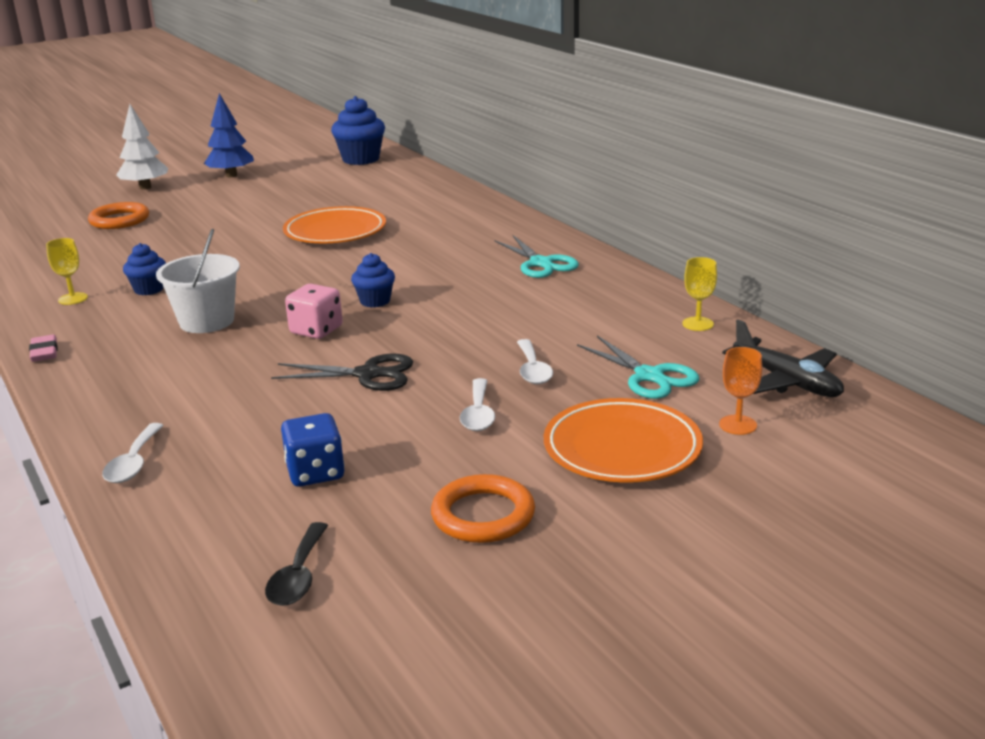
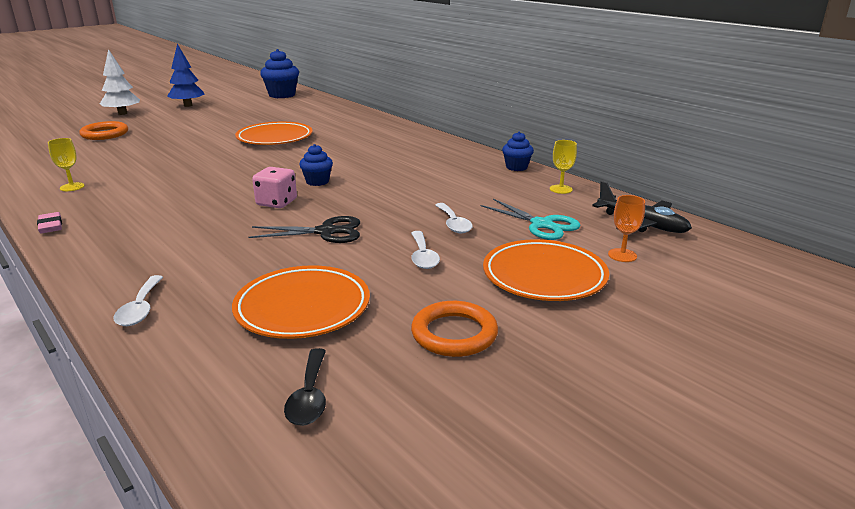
camera: 10 degrees left, 0 degrees up
(149, 289) = (135, 179): blue cupcake -> blue cupcake (516, 167)
(206, 321) = (186, 199): white bucket -> none
(315, 473) = (303, 308): blue dice -> orange plate
(541, 263) = (433, 154): turquoise scissors -> none

